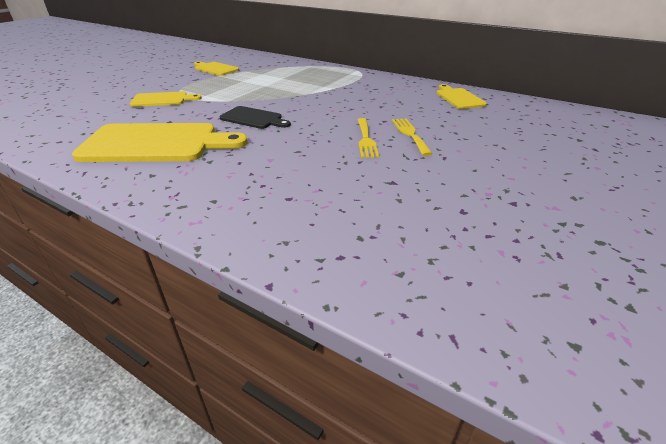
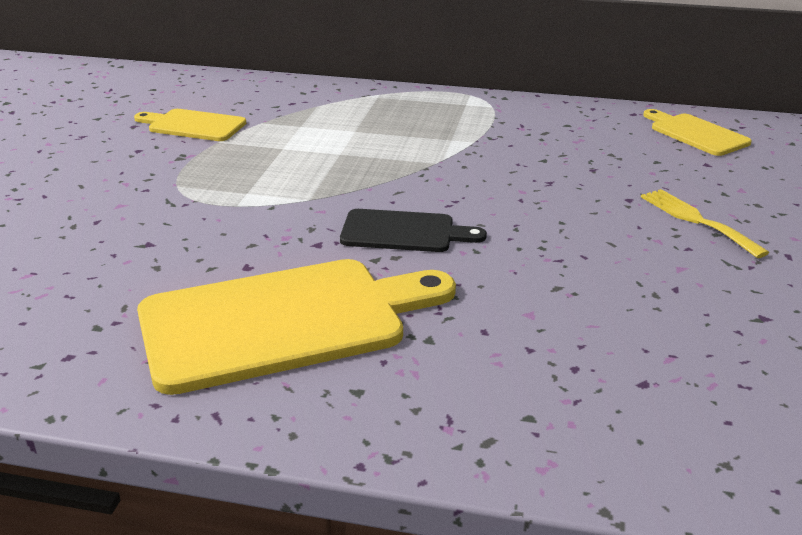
camera: 20 degrees left, 5 degrees down
(162, 100) = (171, 217): yellow cutting board -> none
(366, 140) = (641, 243): yellow fork -> none

